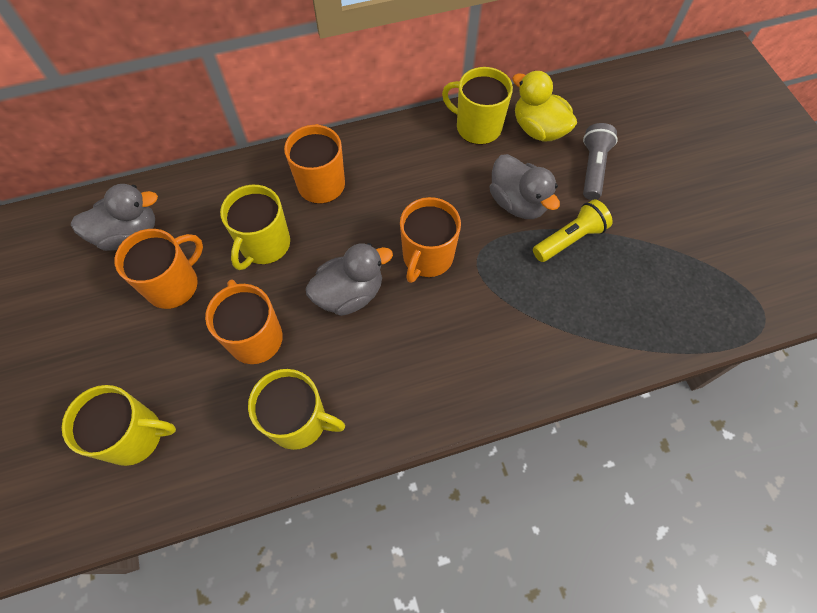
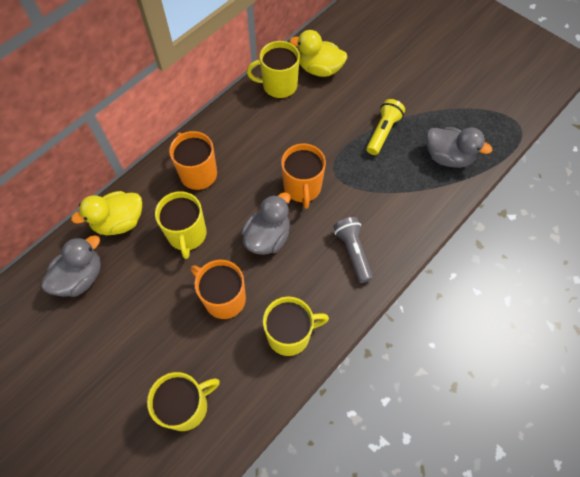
camera: 30 degrees left, 0 degrees up
(173, 285) = (141, 294): orange mug -> none
(205, 195) = (119, 222): none -> yellow duck
(517, 203) = (336, 124): grey duck -> grey duck (448, 157)
(593, 168) = (369, 79): grey flashlight -> grey flashlight (352, 252)

